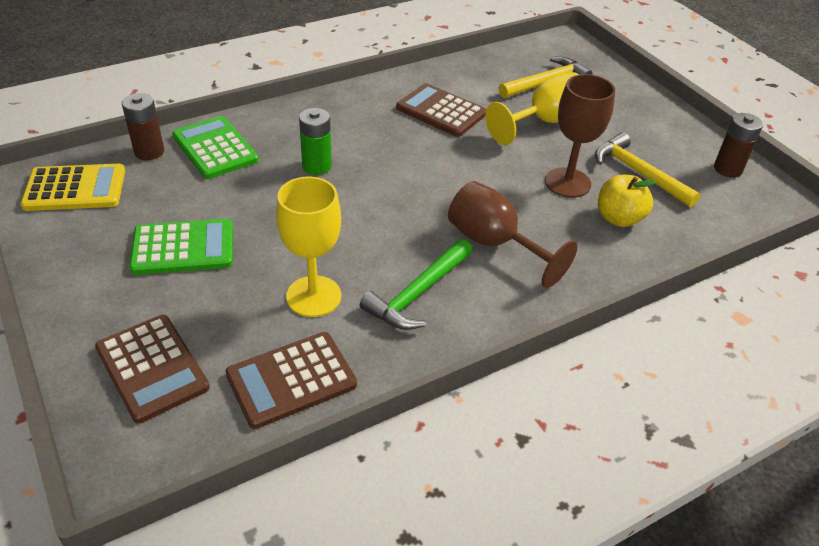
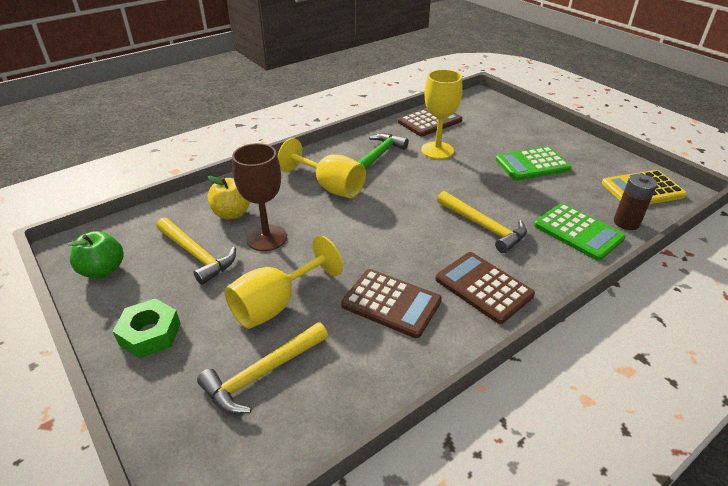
camera: 175 degrees right, 5 degrees down
(152, 368) = (498, 119): brown calculator -> brown calculator (483, 287)
(317, 166) = (483, 227): green battery -> yellow hammer
(494, 244) = (330, 187): brown goblet -> yellow goblet
(646, 114) = (150, 334): none -> green nut
(727, 169) = (103, 270): brown battery -> green apple

